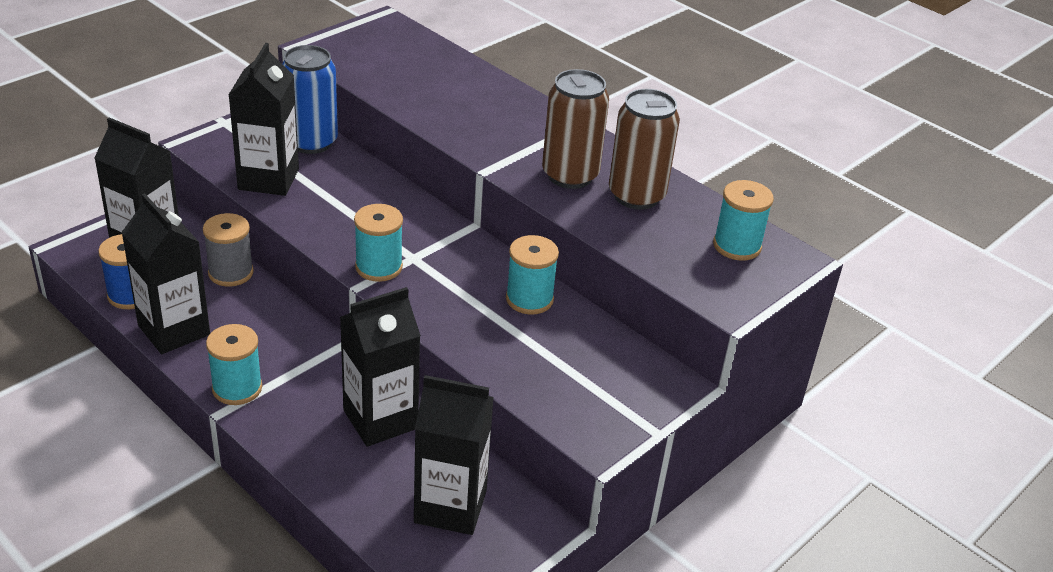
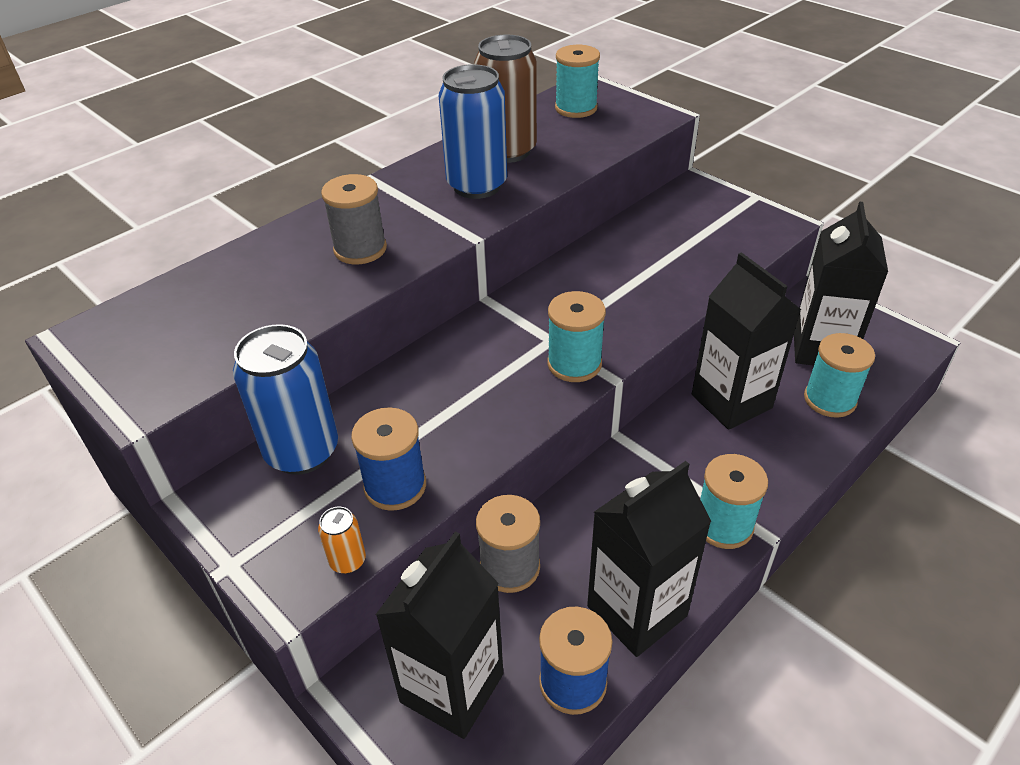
camera: 85 degrees left, 5 degrees up
(212, 162) = (348, 561): none -> orange can
(268, 179) = (395, 486): black carton -> blue spool
(472, 118) = (360, 249): none -> grey spool
(529, 299) = (604, 260): turquoise spool -> turquoise spool (829, 399)
(570, 175) = (477, 186): brown can -> blue can

